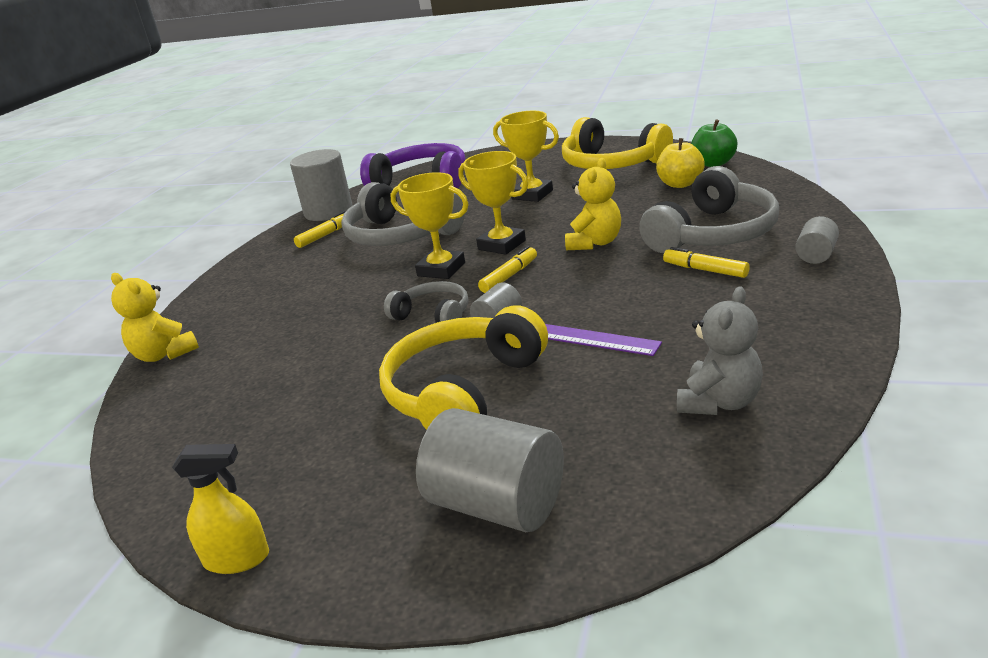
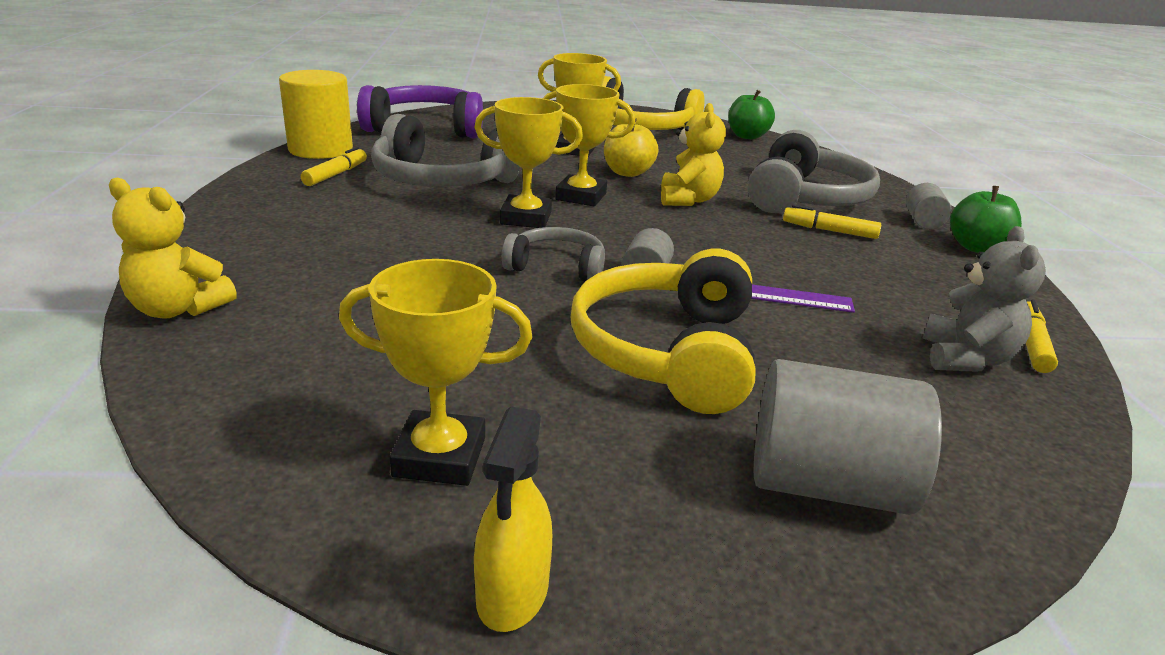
camera: 25 degrees left, 0 degrees up
(237, 559) = (512, 593): yellow spray bottle -> yellow spray bottle turned 120 degrees clockwise
(253, 466) = (439, 457): none -> yellow trophy
(328, 211) = (320, 149): grey cylinder -> yellow cylinder
(509, 276) = (617, 228): yellow marker -> yellow marker (1031, 344)
(680, 184) = (730, 151): yellow apple -> yellow apple (627, 173)
(848, 284) = (977, 248): none -> green apple

